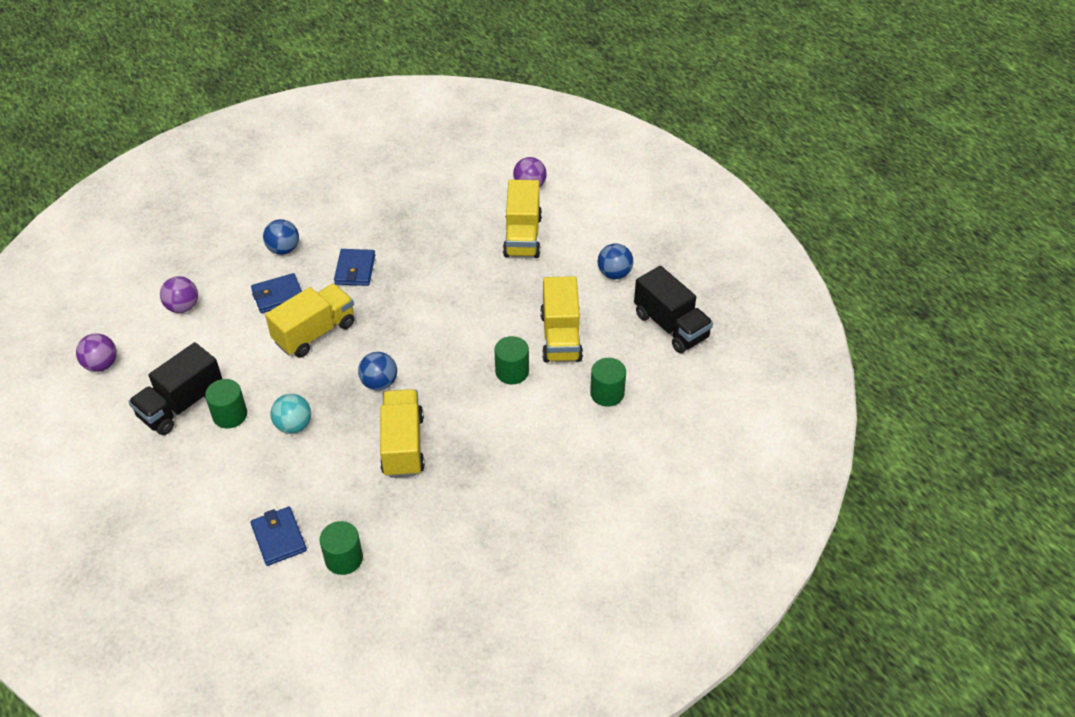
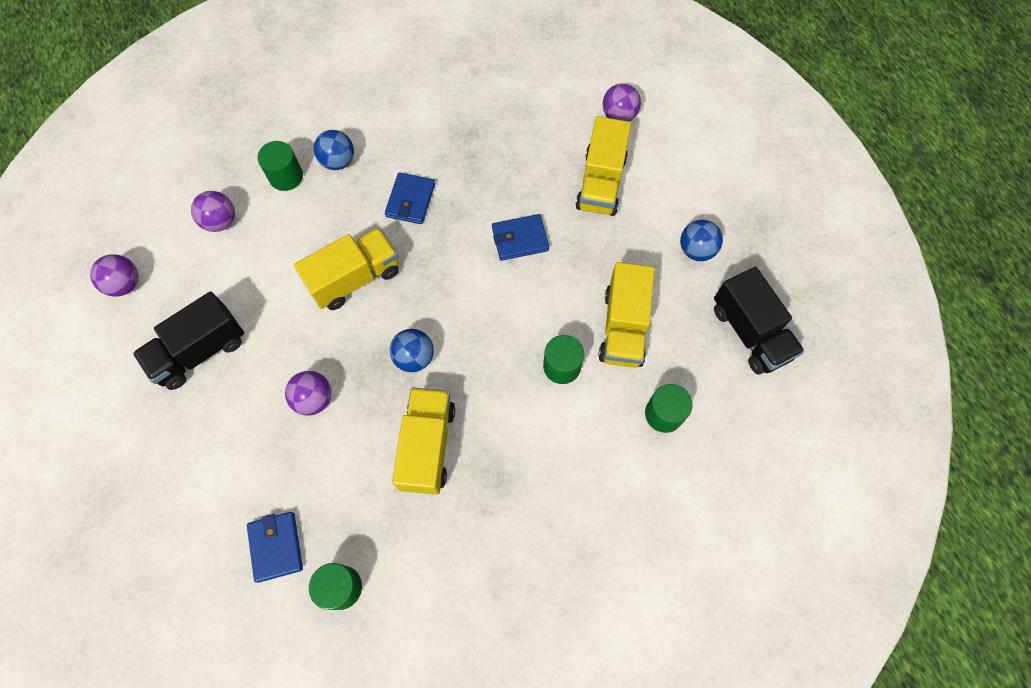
camera: 10 degrees right, 20 degrees up
(230, 415) = (248, 373): green cylinder -> green cylinder (286, 176)
(278, 296) = (323, 222): blue wallet -> blue wallet (520, 239)
(294, 425) = (314, 399): turquoise ball -> purple ball

